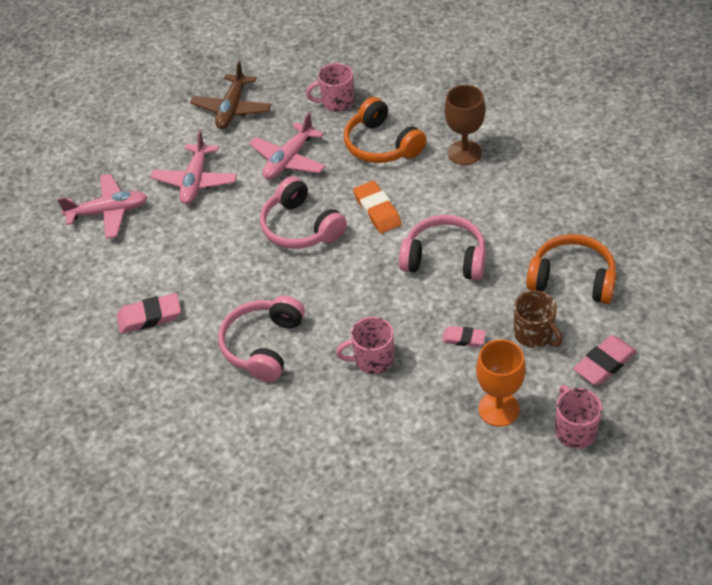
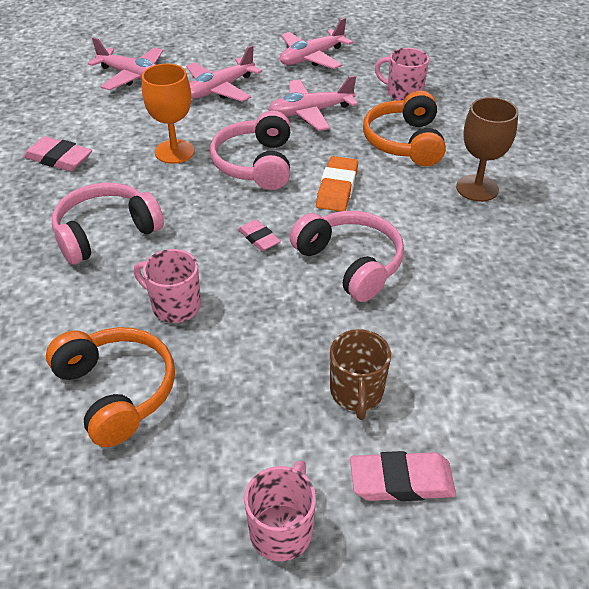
camera: 35 degrees right, 5 degrees down
(232, 109) = (312, 57): brown plane -> pink plane
(463, 338) = (280, 346): pink eraser -> pink eraser (259, 238)
(498, 409) = (230, 441): orange goblet -> orange goblet (174, 152)
(572, 279) = (463, 366): orange headphones -> orange headphones (116, 391)

